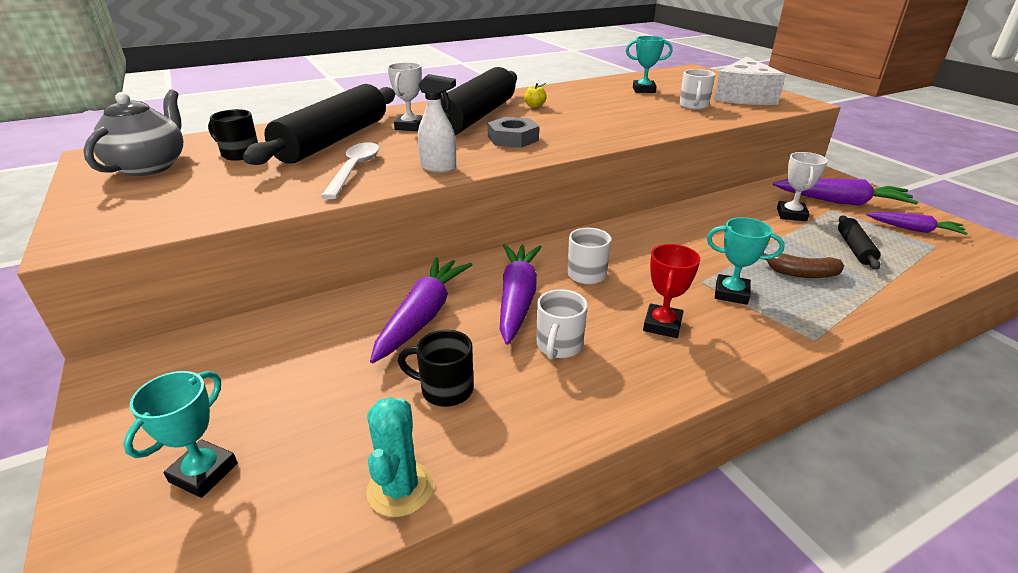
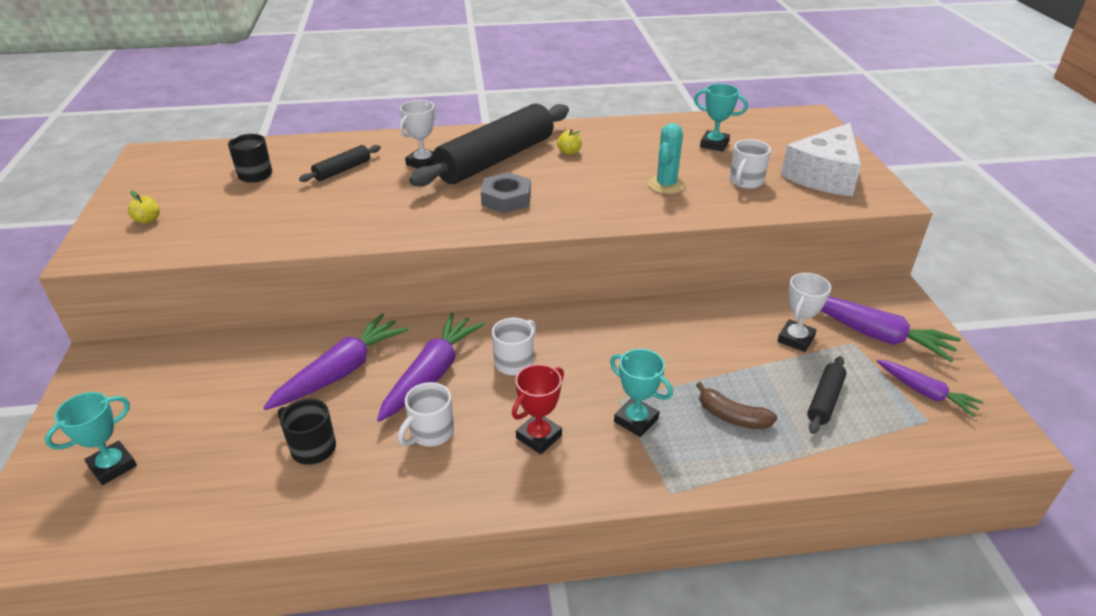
camera: 20 degrees right, 5 degrees up
(137, 203) = (148, 220): none -> yellow apple
(150, 166) = (178, 177): grey teapot -> none
(333, 140) = (342, 170): black rolling pin -> black rolling pin, size x0.44
(354, 170) = (333, 214): white spoon -> none
(400, 489) = (228, 521): turquoise cactus -> turquoise cactus (666, 185)
(439, 168) = (406, 227): white spray bottle -> none

